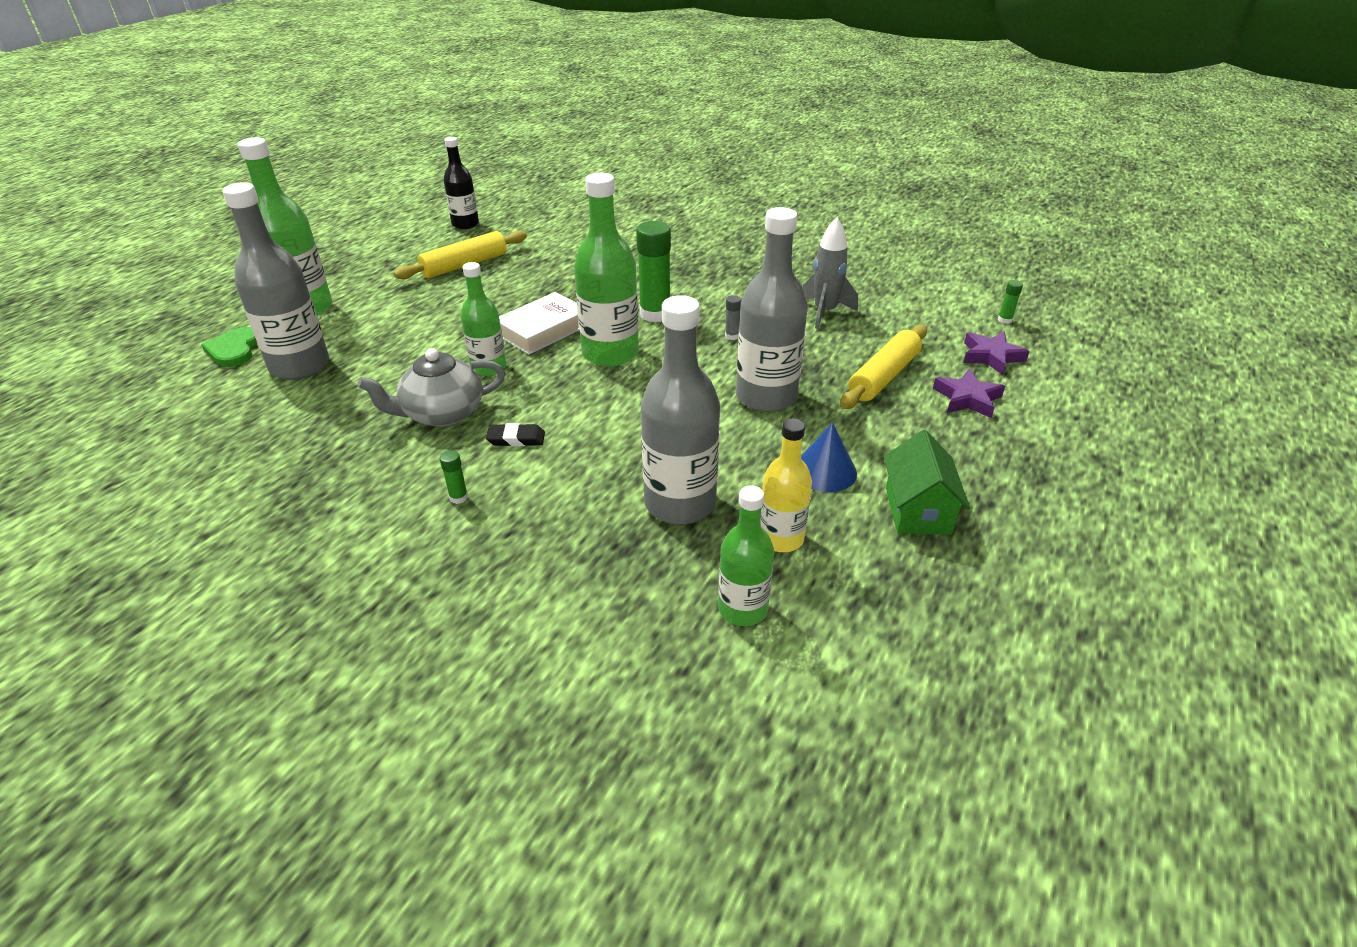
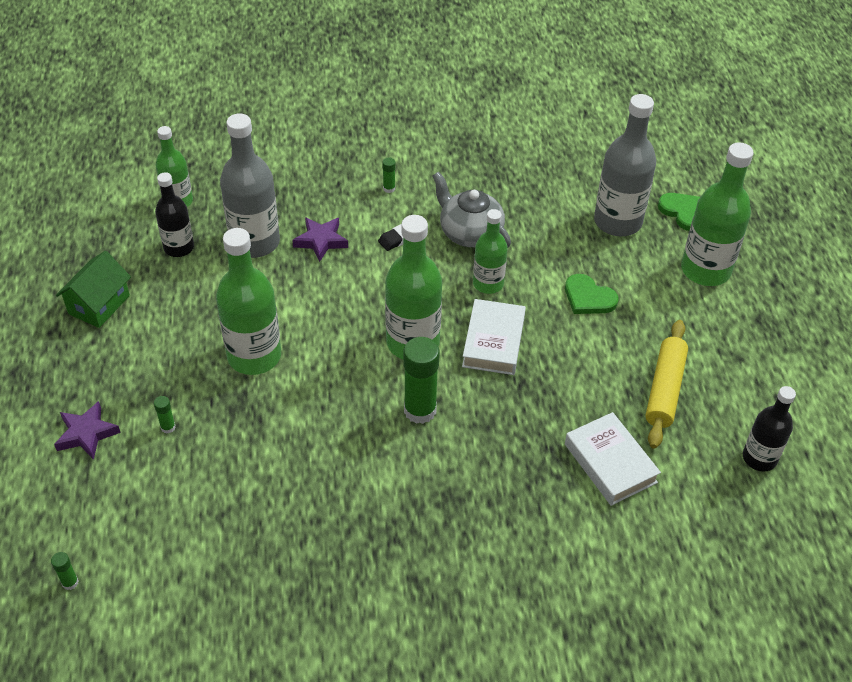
camera: 145 degrees right, 10 degrees up
(424, 327) = (588, 298): none -> green heart
(442, 414) = (469, 233): grey teapot -> grey teapot turned 75 degrees counterclockwise
(558, 250) = (610, 463): none -> white book
(732, 336) = (329, 415): grey glue stick -> none
(766, 397) = (254, 356): grey bottle -> green bottle
(781, 538) = (179, 247): yellow bottle -> black bottle
(824, 312) = (263, 497): grey rocket -> none
(825, 471) = (174, 307): blue cone -> none
(883, 376) = (168, 427): yellow rolling pin -> green glue stick
(918, 510) = (99, 304): green house -> green house turned 60 degrees clockwise
(991, 356) = (75, 507): purple star -> purple star (321, 241)

